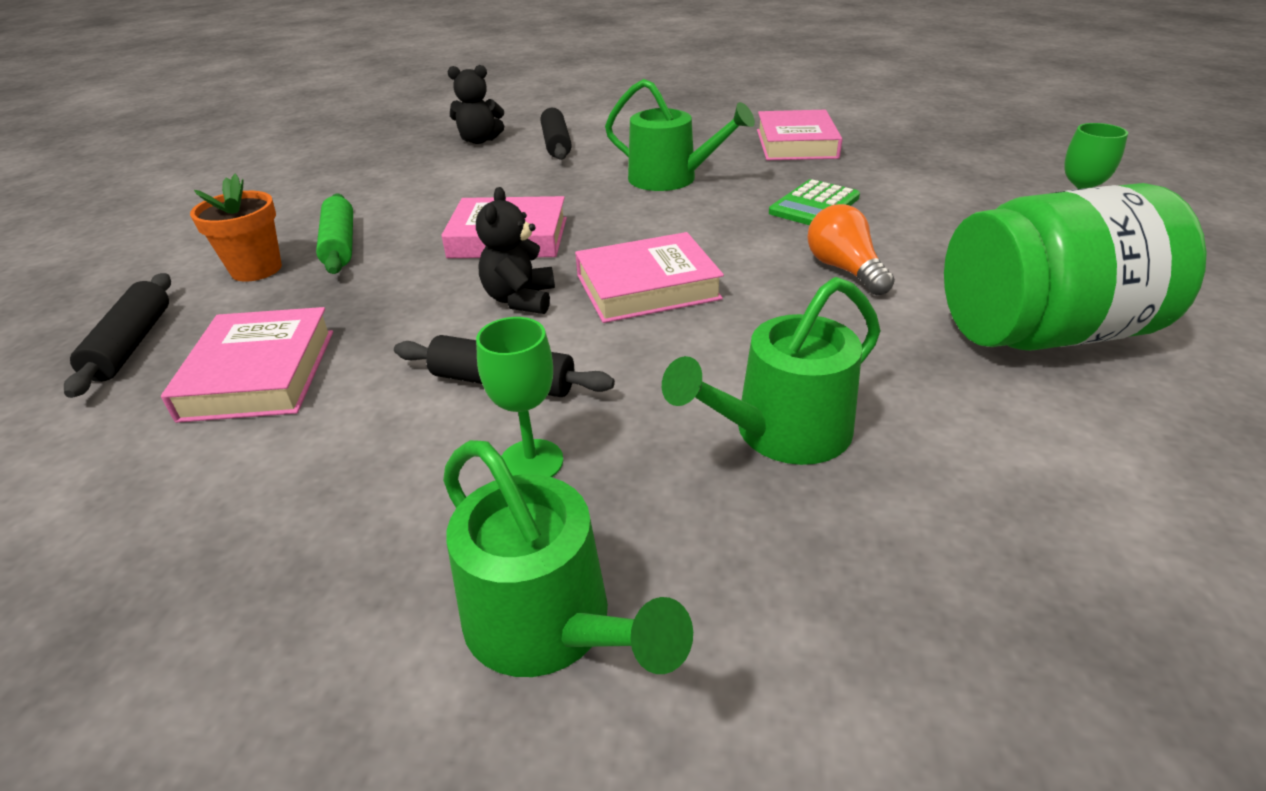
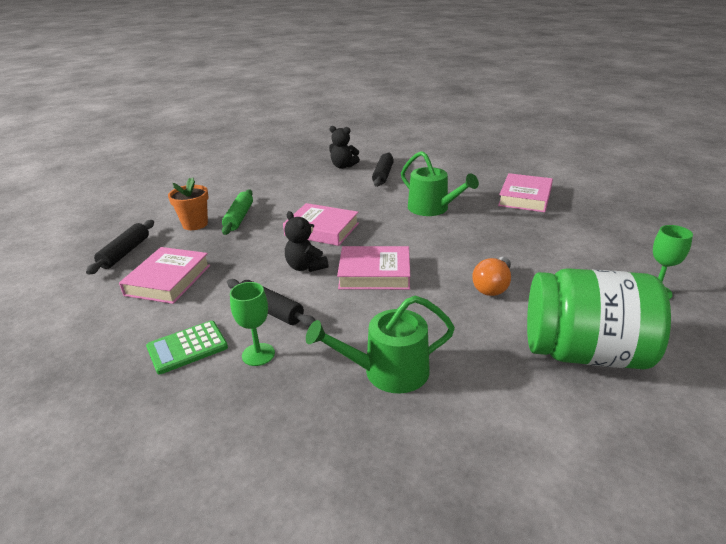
camera: 20 degrees right, 5 degrees down
(520, 299) = (306, 267): black teddy bear -> black teddy bear turned 60 degrees counterclockwise
(549, 624) = (219, 433): green watering can -> none
(814, 205) = (505, 241): green calculator -> green calculator (187, 347)
(844, 270) = (493, 286): orange light bulb -> orange light bulb turned 150 degrees counterclockwise

